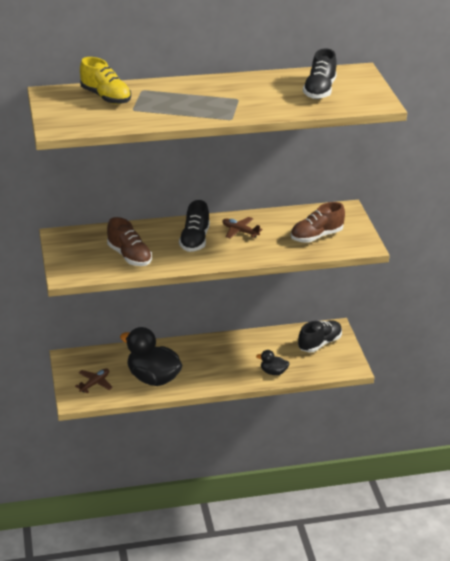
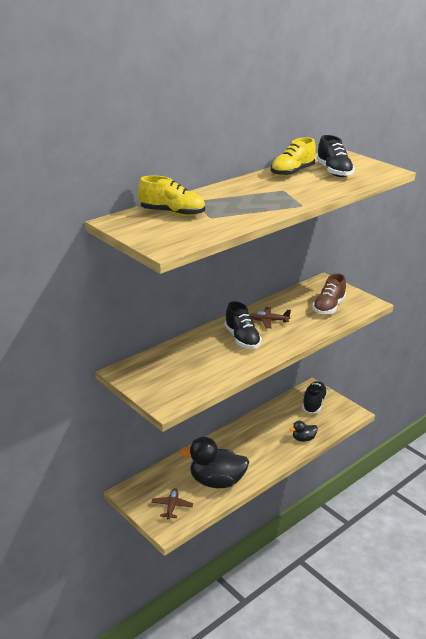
camera: 30 degrees left, 5 degrees down
(129, 256) = (203, 369): brown shoe -> none
(276, 81) = (292, 172): none -> yellow shoe

